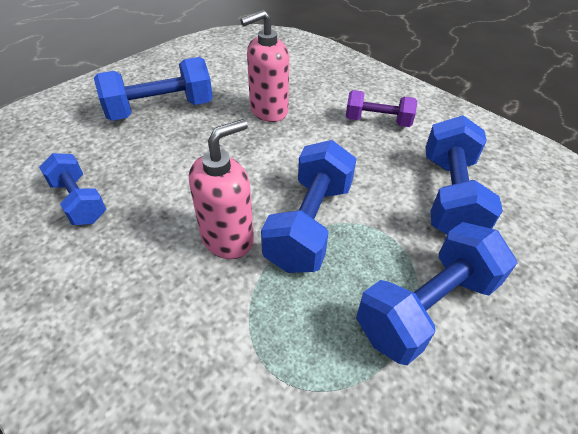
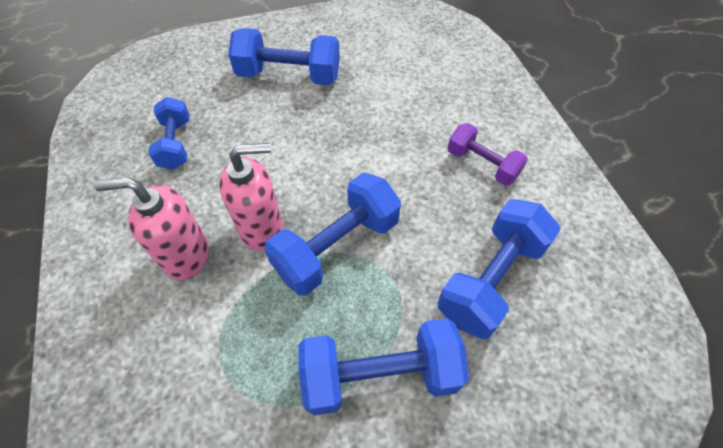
camera: 30 degrees right, 10 degrees up
(268, 111) = (382, 112): pink soap dispenser -> pink soap dispenser (186, 256)

